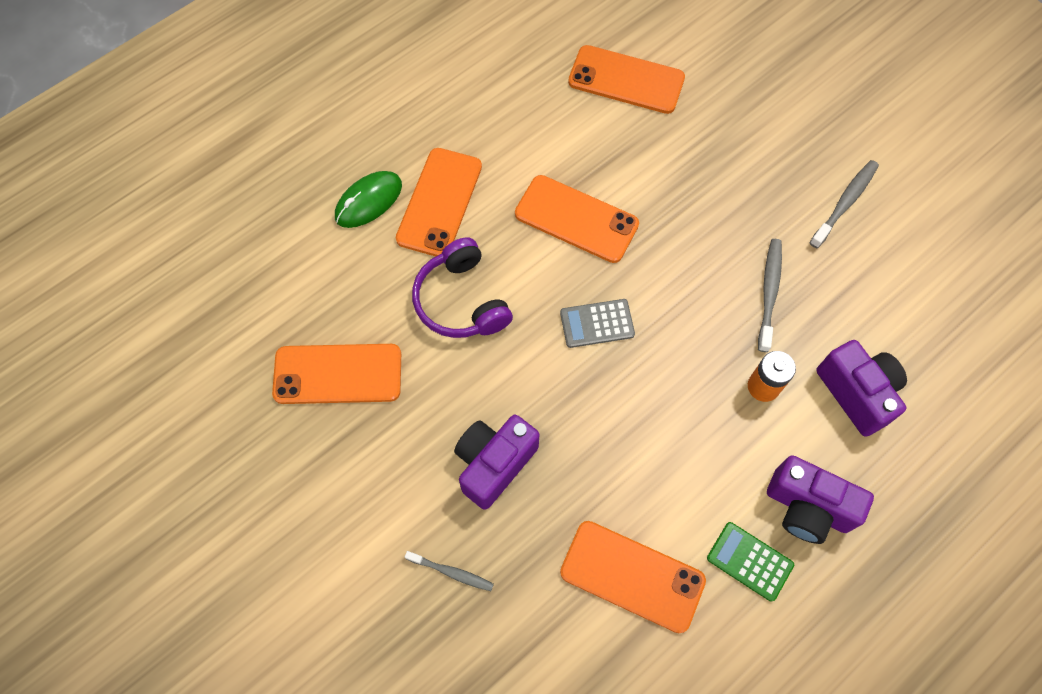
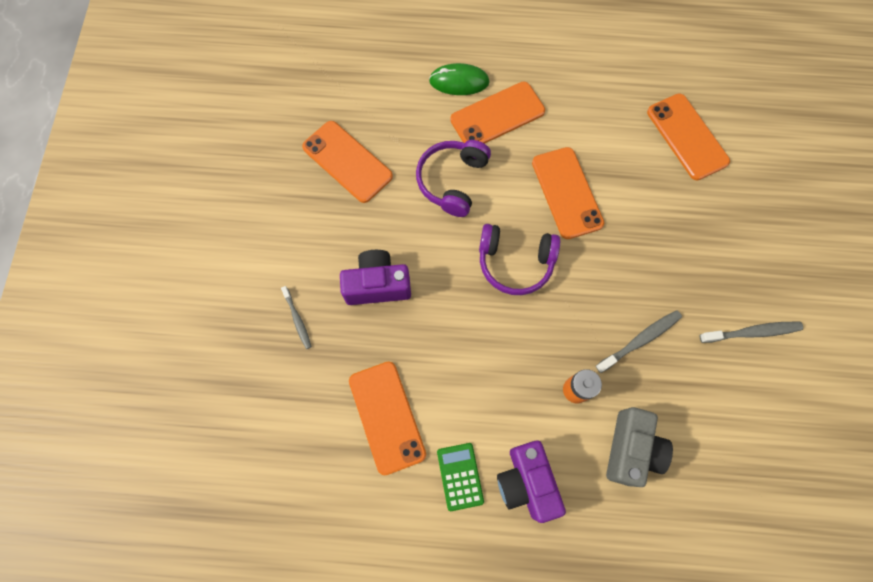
camera: 45 degrees right, 5 degrees up
(597, 323) = (515, 262): grey calculator -> purple headphones
(857, 393) = (631, 449): purple camera -> grey camera

